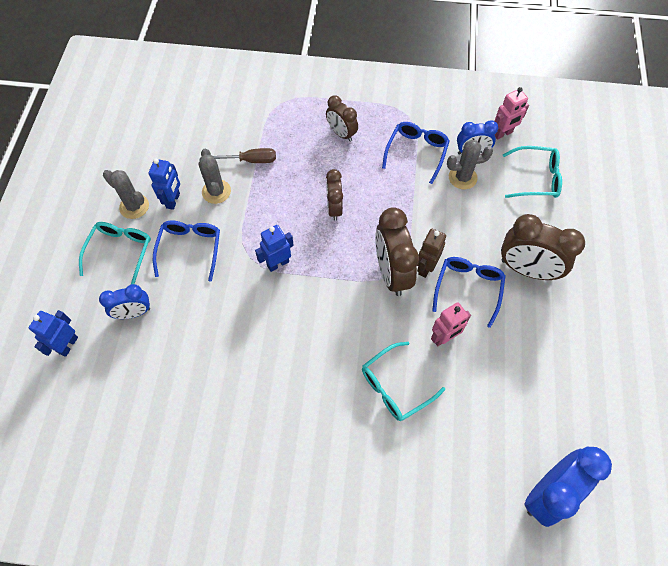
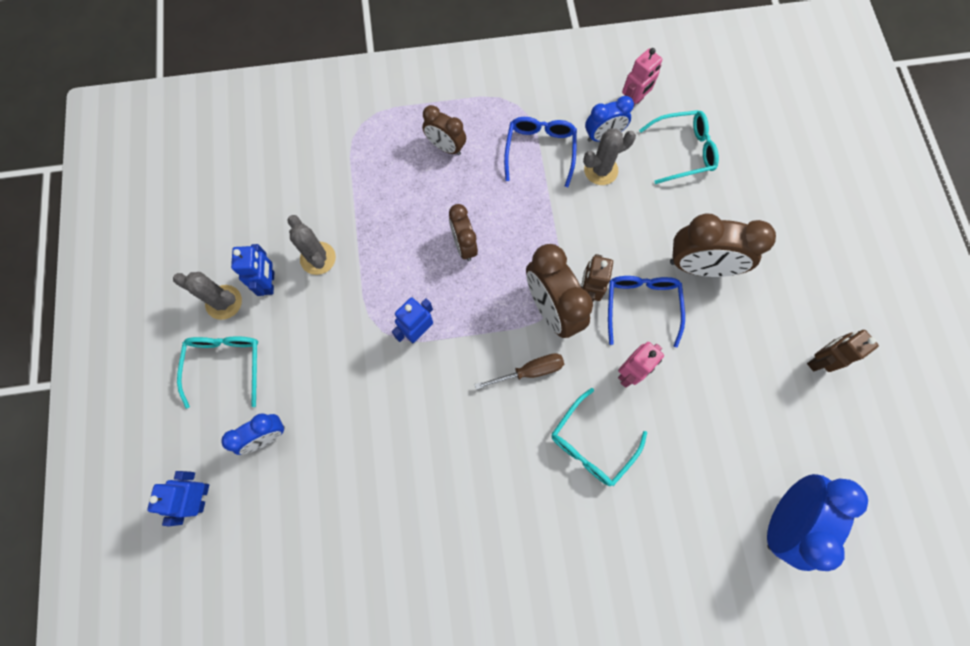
camera: 15 degrees left, 10 degrees up
(190, 249) = (309, 339): blue glasses -> none
(251, 160) = (348, 207): brown screwdriver -> brown screwdriver (529, 371)
(613, 369) = (819, 360): none -> brown robot

